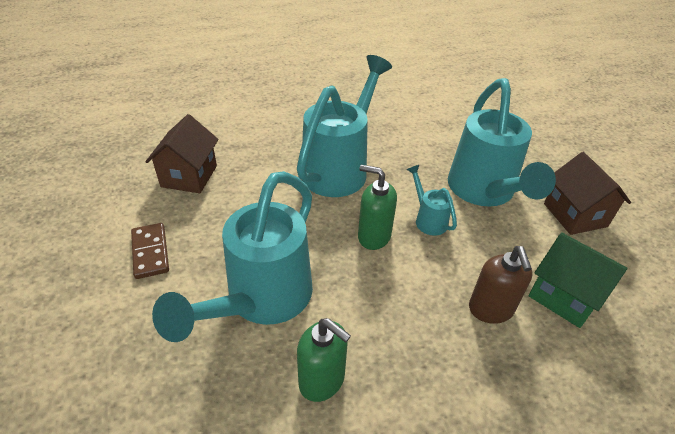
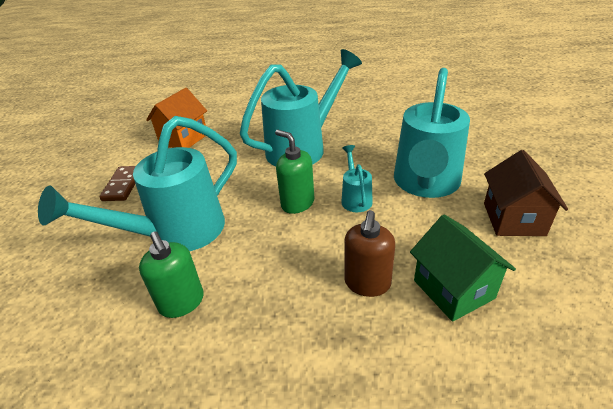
camera: 25 degrees right, 5 degrees down
(189, 176) = (183, 139): brown house -> orange house

